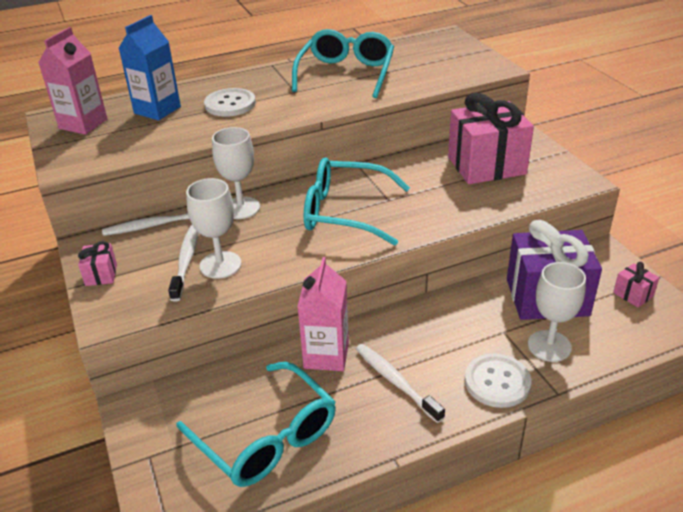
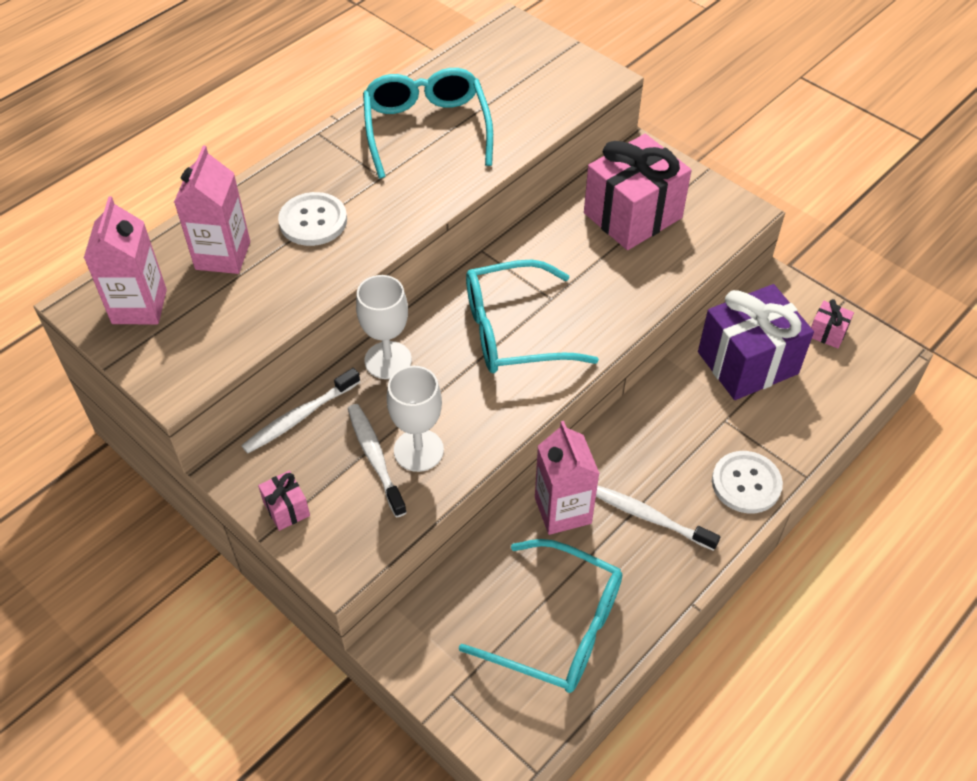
camera: 25 degrees left, 15 degrees up
(157, 110) = (223, 255): blue carton -> pink carton
(549, 346) = (775, 423): white goblet -> none

